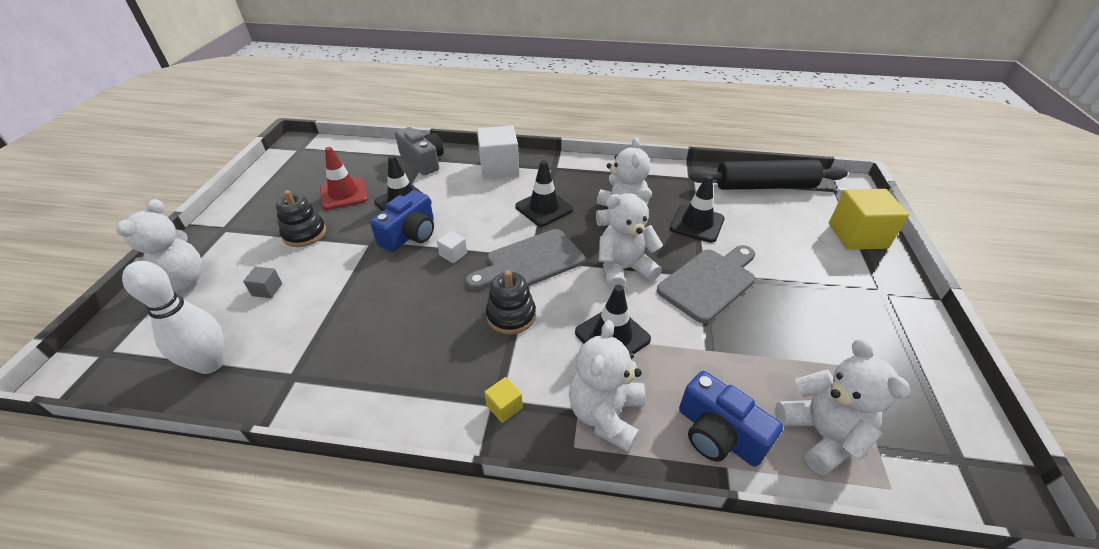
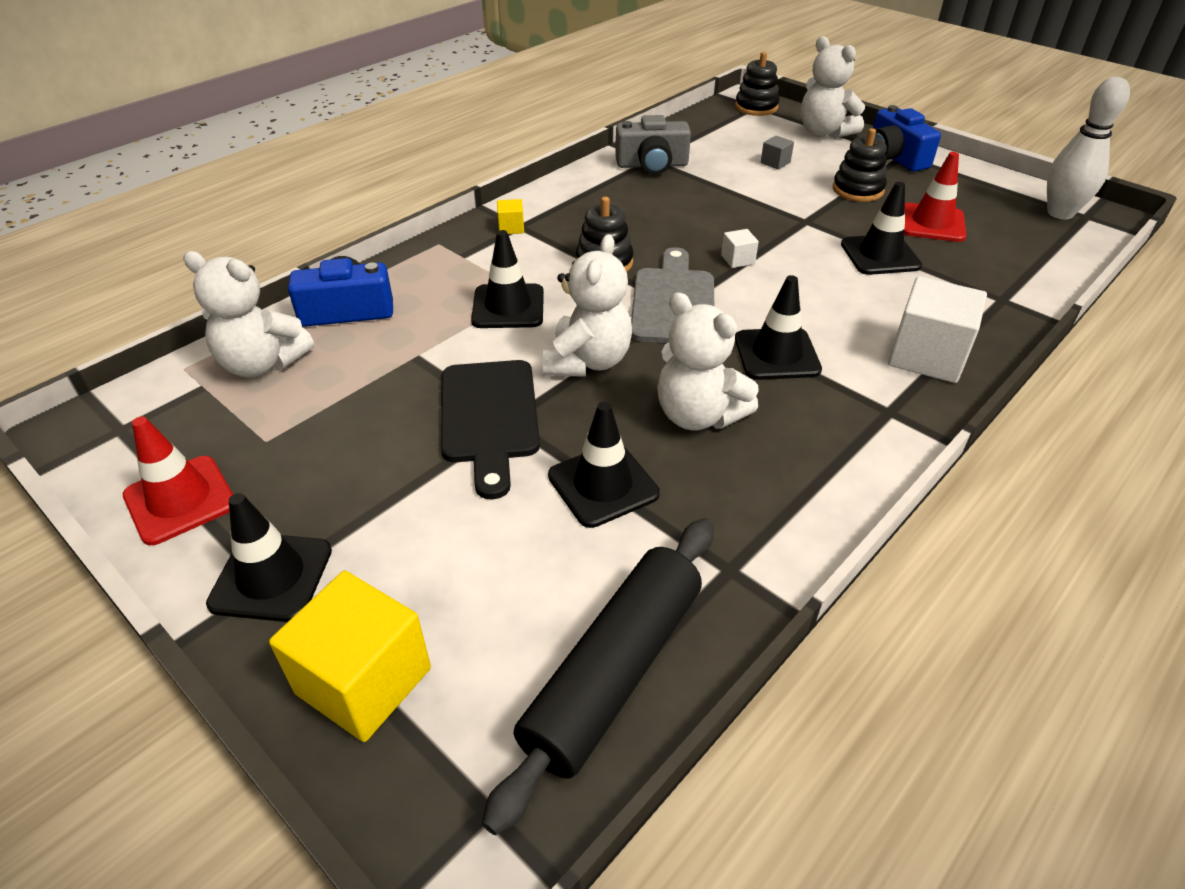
camera: 125 degrees right, 0 degrees up
(108, 351) = (756, 107): none -> black stacking toy
(211, 363) = (702, 135): white bowling pin -> white bowling pin (1060, 213)
(410, 234) = (802, 244): blue camera -> blue camera (894, 157)
(423, 161) = (992, 296): grey camera -> grey camera (652, 165)
(605, 415) = (441, 267): white teddy bear -> none
(709, 282) = (489, 417): grey cutting board -> black cutting board
(880, 292) = (271, 577): none -> black traffic cone
(921, 366) = (180, 500): none -> red traffic cone

